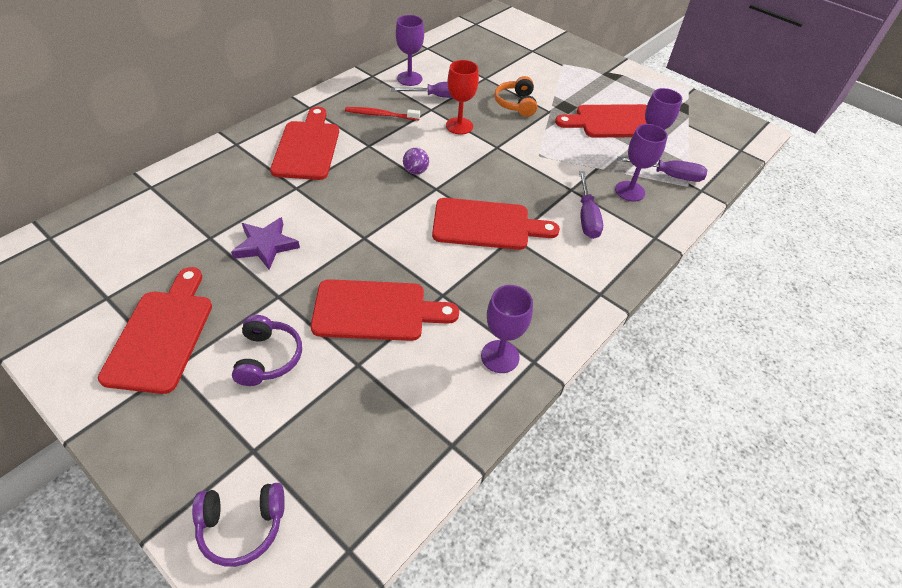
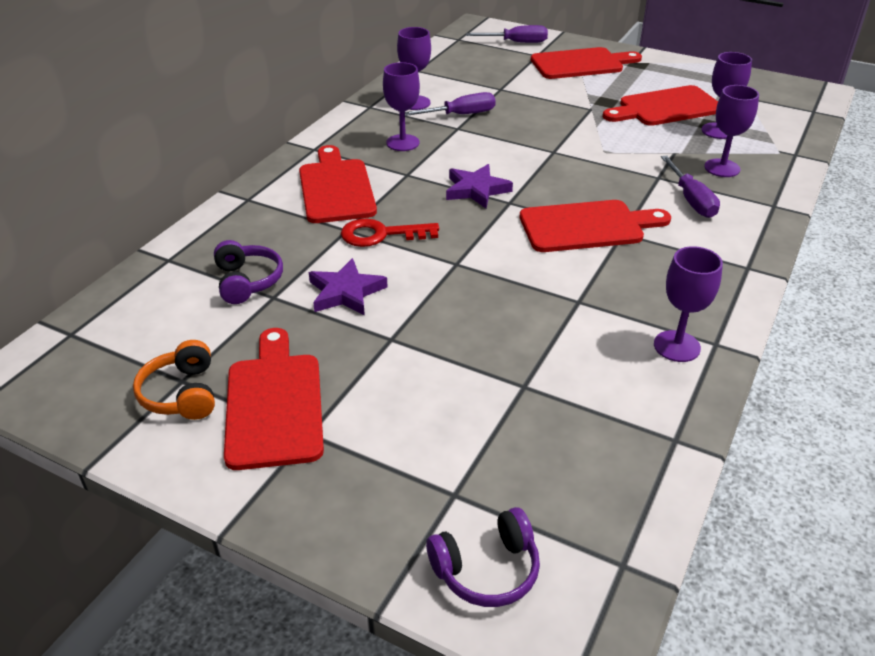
camera: 10 degrees left, 10 degrees down
(268, 357) = (416, 400): purple headphones -> purple headphones (247, 281)
(320, 198) = (381, 234): none -> red key
(376, 311) = (513, 331): red cutting board -> red cutting board (581, 64)
(380, 115) = (402, 143): red toothbrush -> purple goblet
(415, 171) = (476, 190): purple ball -> purple star
(459, 126) = (499, 139): red goblet -> none
(516, 104) = (550, 108): orange headphones -> orange headphones (182, 394)
(669, 175) = (755, 147): purple screwdriver -> purple screwdriver (517, 42)

